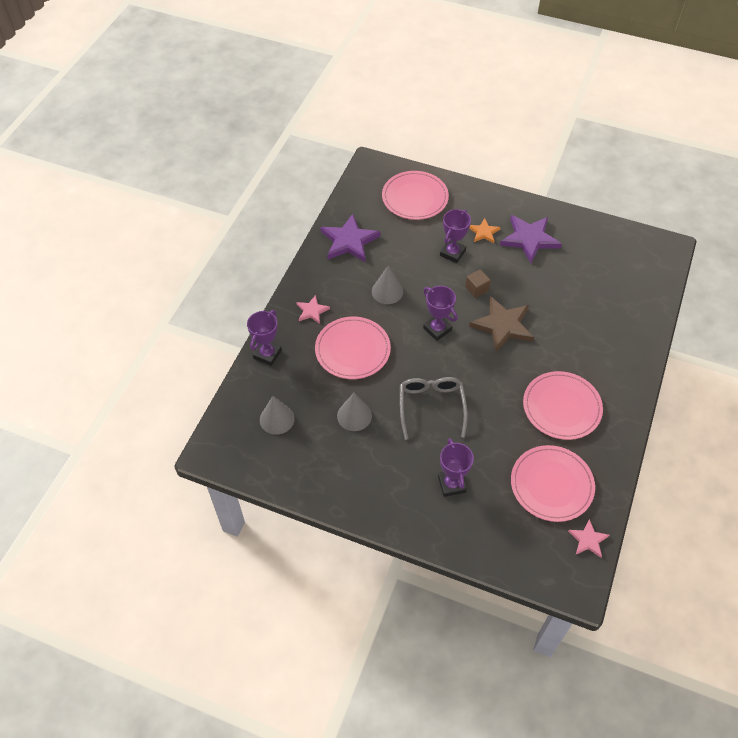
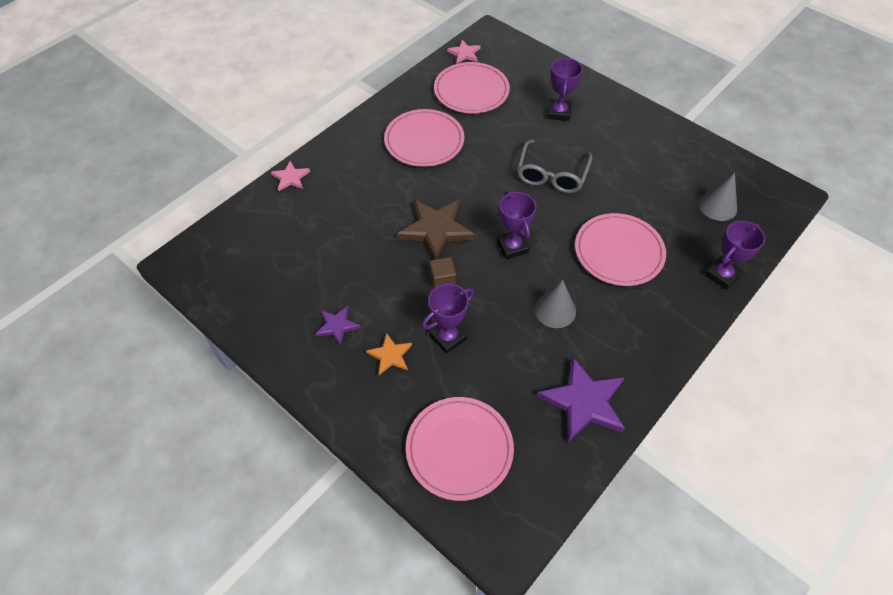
camera: 160 degrees left, 0 degrees up
(312, 311) = (658, 313): pink star -> pink star (290, 178)
(354, 415) = (634, 187): grey cone -> none
(529, 239) = (337, 326): purple star -> purple star, size x0.53

